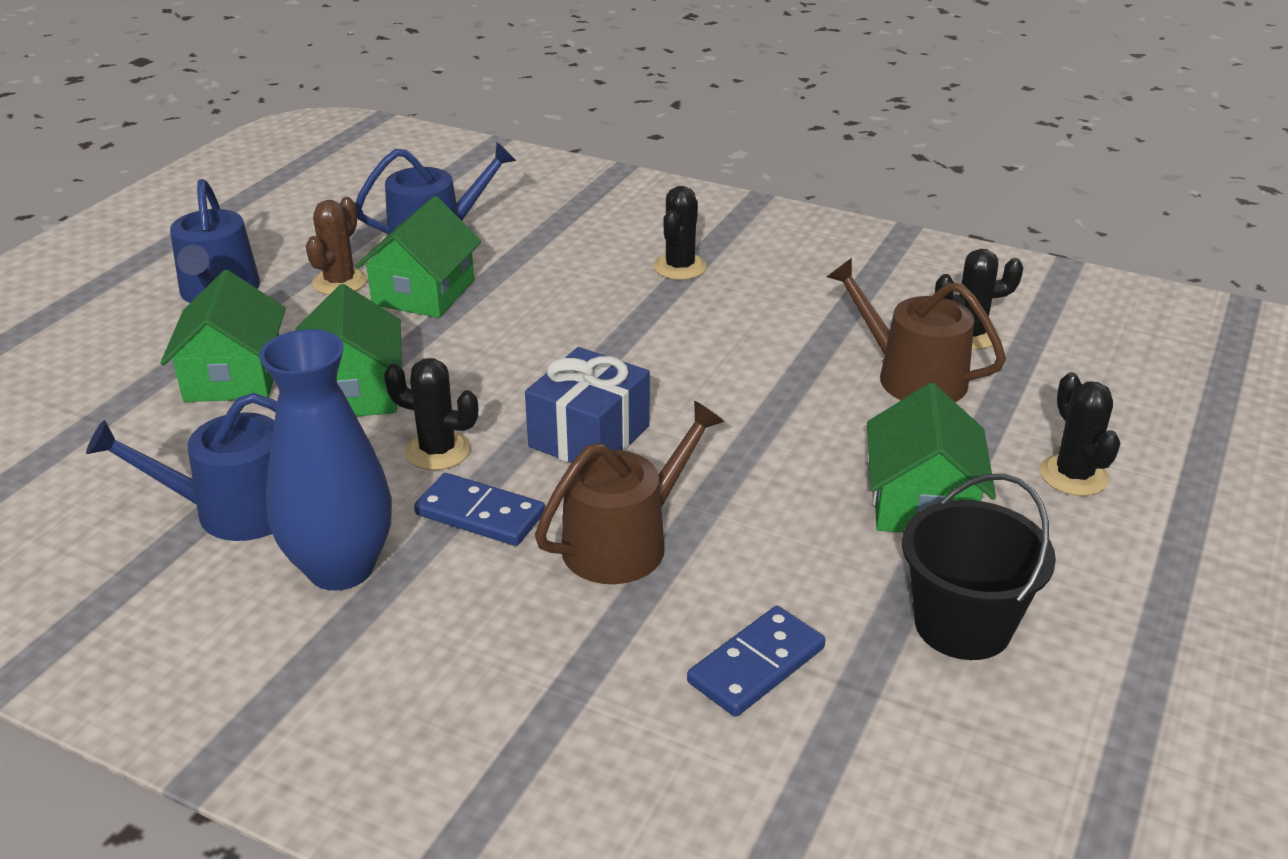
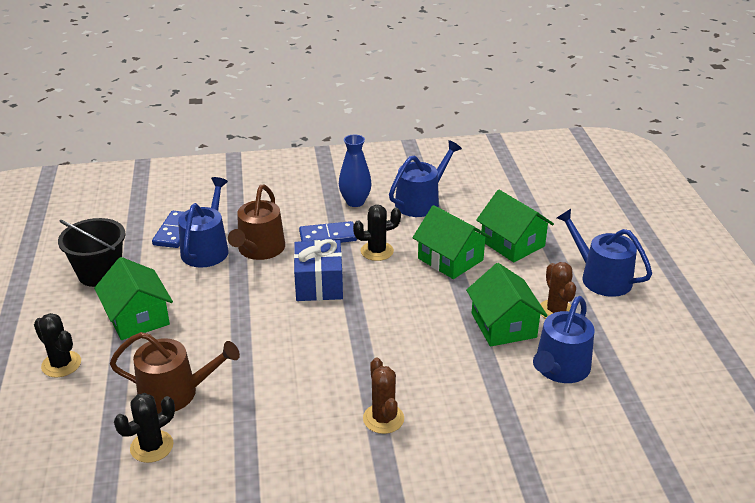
camera: 145 degrees right, 0 degrees up
(341, 568) = (355, 202): blue vase -> blue vase, size x0.66
(680, 267) = (383, 419): black cactus -> brown cactus
(719, 589) = (207, 249): none -> blue watering can

